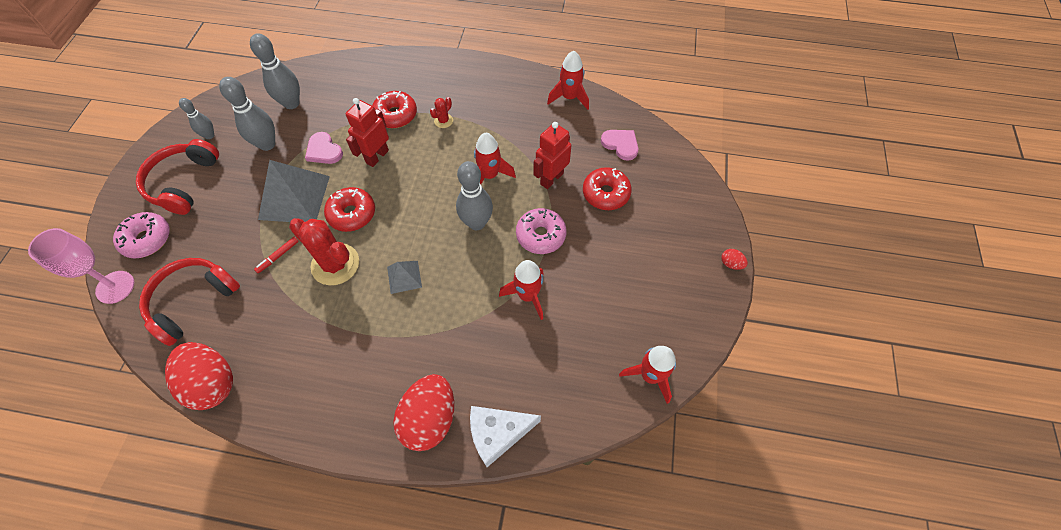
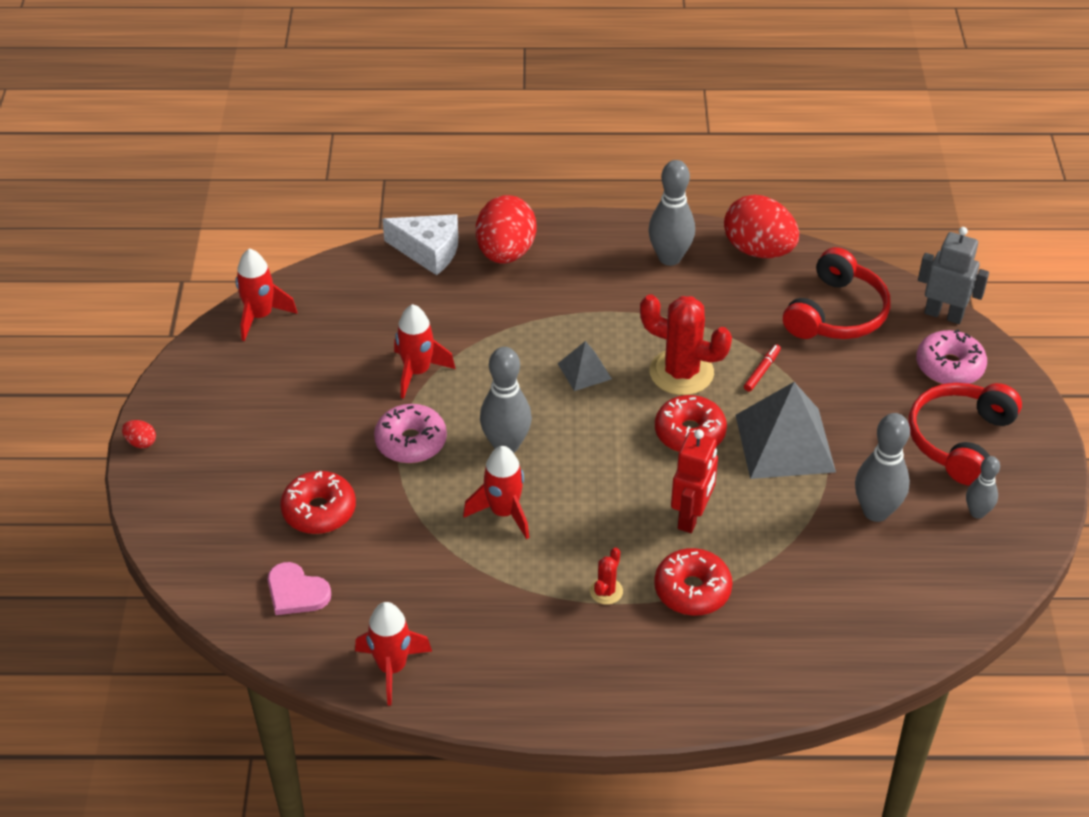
camera: 170 degrees right, 15 degrees down
(115, 287) = (943, 314): pink goblet -> grey robot
(183, 183) = (959, 440): red headphones -> red headphones turned 150 degrees counterclockwise
(291, 103) = (881, 585): grey bowling pin -> grey bowling pin (669, 258)
(324, 150) = (780, 514): pink heart -> none
(498, 433) = (428, 251): white cheese -> white cheese turned 45 degrees clockwise
(551, 179) = (406, 521): red robot -> none

